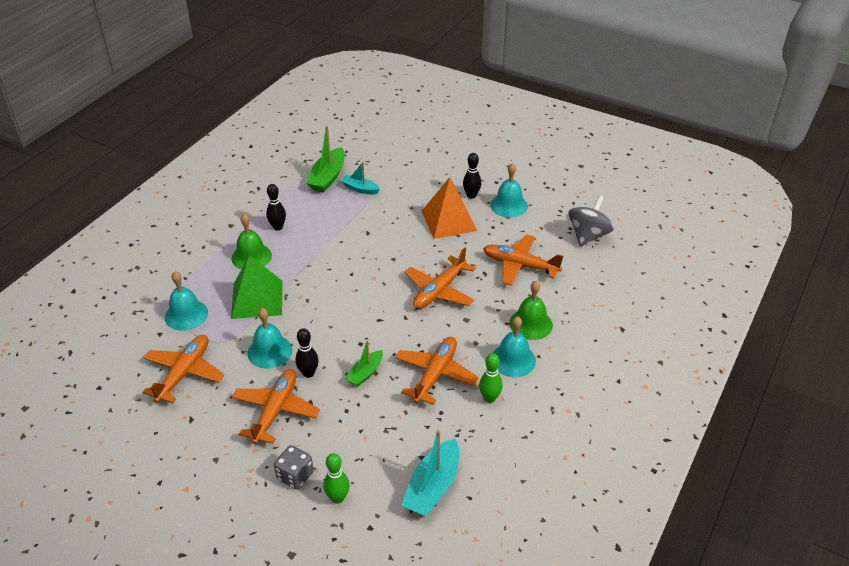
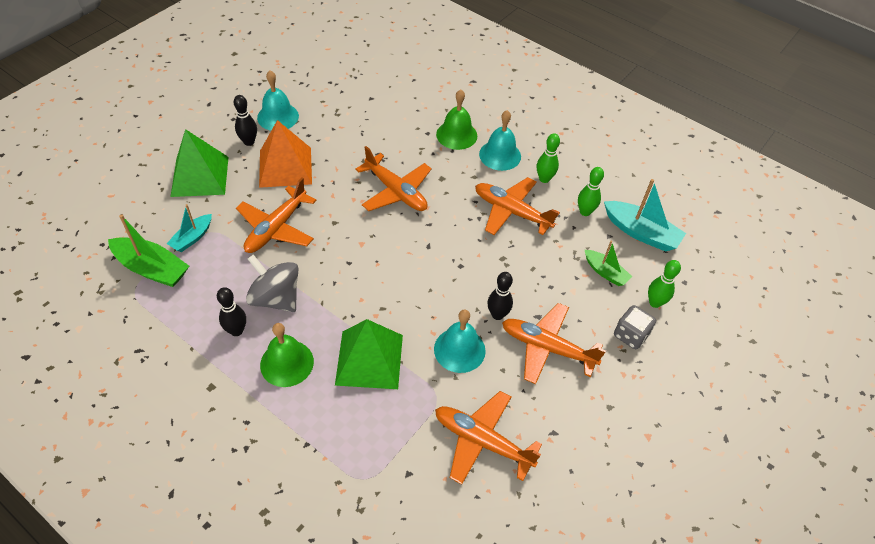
camera: 85 degrees left, 10 degrees up
(186, 315) = (380, 441): turquoise bell -> none
(365, 373) = (503, 266): green boat -> green boat (605, 272)
(424, 179) = (200, 176): none -> green pyramid
(451, 435) = (585, 212): none -> green bowling pin
(519, 265) = (374, 126): orange plane -> orange plane (276, 228)
(588, 235) = (345, 73): grey spinning top -> grey spinning top (276, 298)

